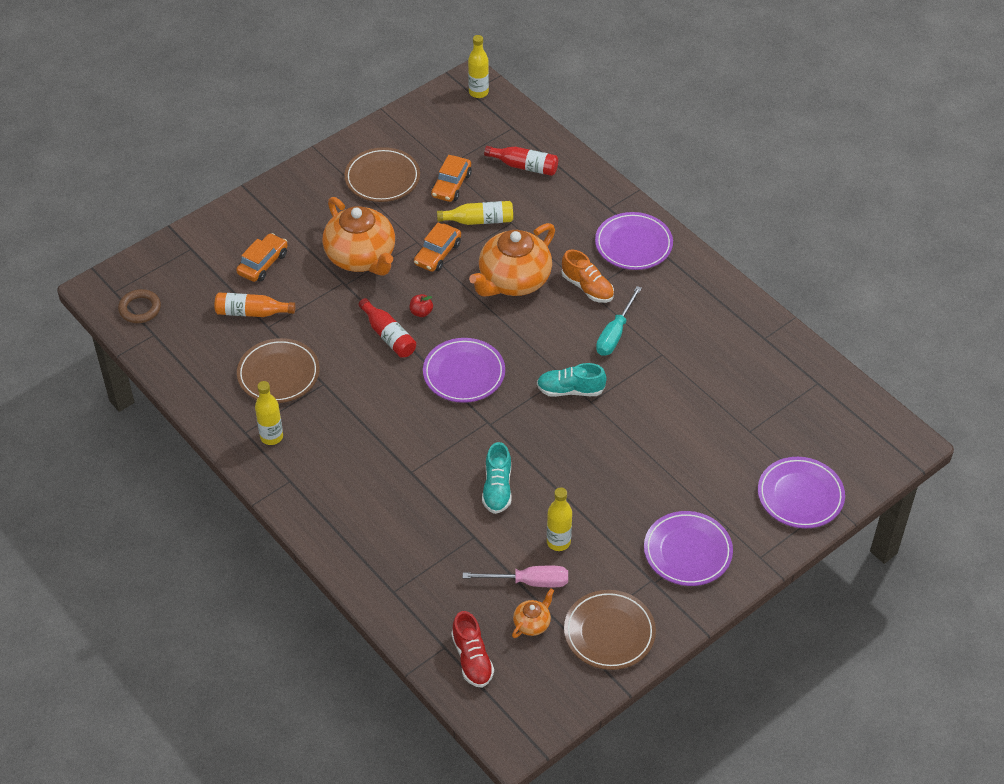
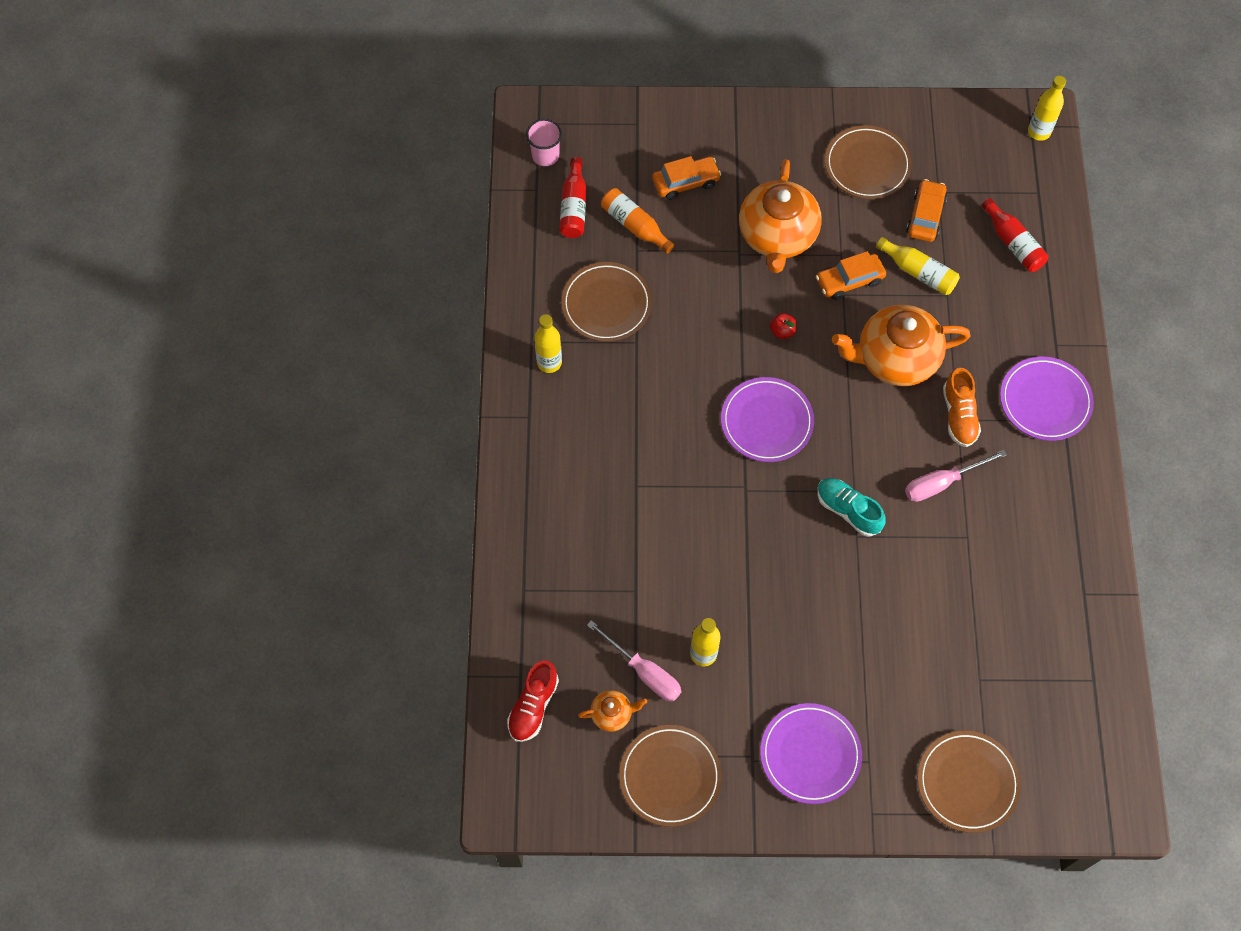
camera: 40 degrees right, 15 degrees up
(140, 309) = (545, 155): brown ring -> pink cup
(388, 336) = (733, 335): red bottle -> red bottle (574, 207)
(451, 185) = (925, 216): orange car -> orange car turned 135 degrees clockwise
(497, 488) = (696, 559): turquoise shoe -> none
(615, 334) = (942, 483): turquoise screwdriver -> pink screwdriver
(800, 495) = (967, 782): purple plate -> brown plate

